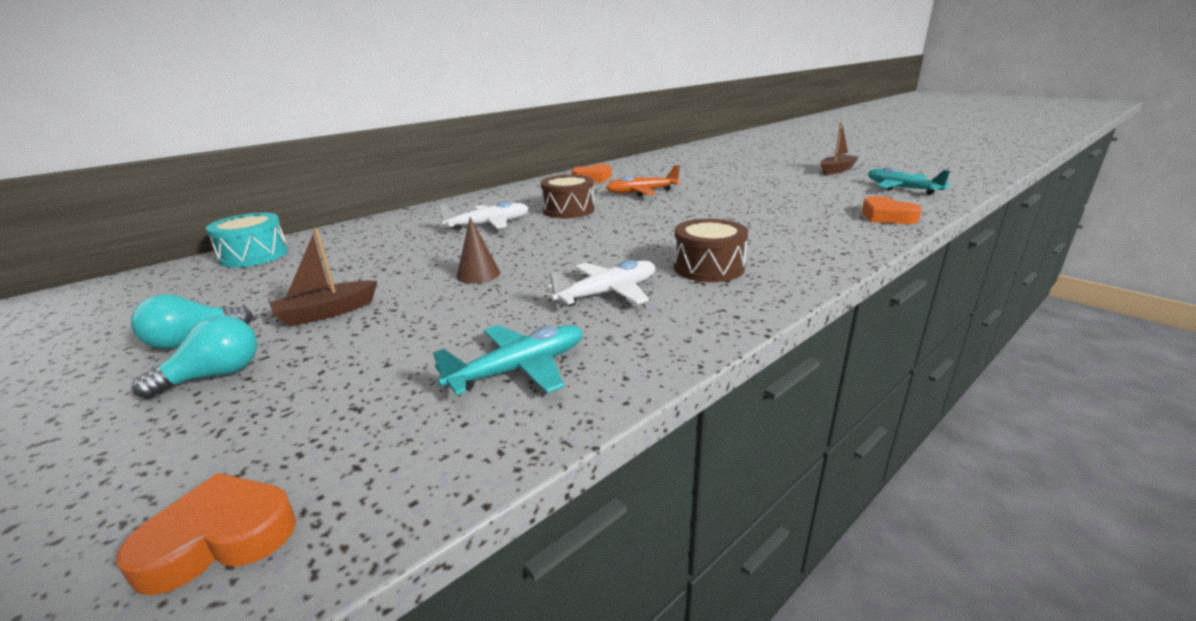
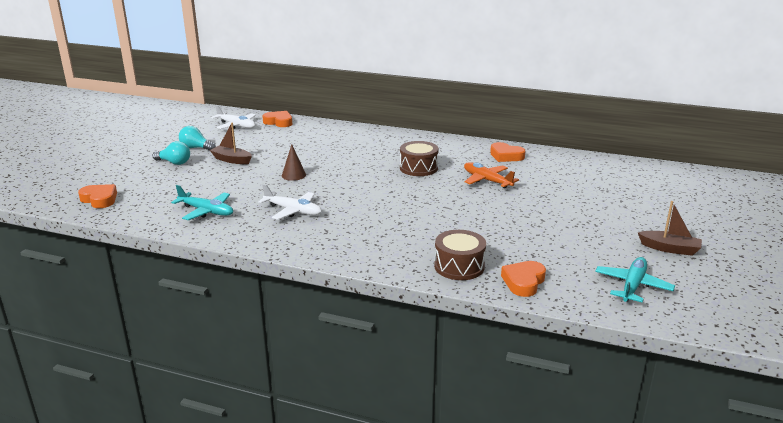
camera: 60 degrees right, 0 degrees up
(254, 255) = (279, 122): turquoise drum -> orange heart
(488, 224) = (368, 155): white plane -> white plane (236, 125)
(708, 267) = (350, 230): brown drum -> brown drum (459, 266)

